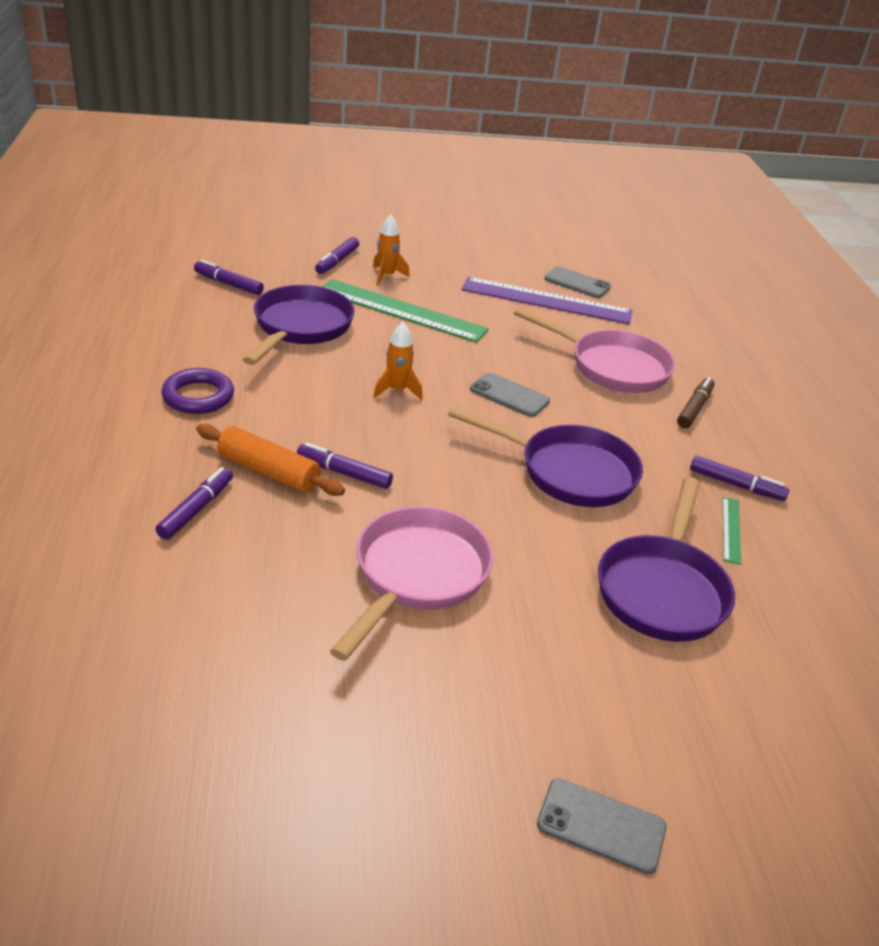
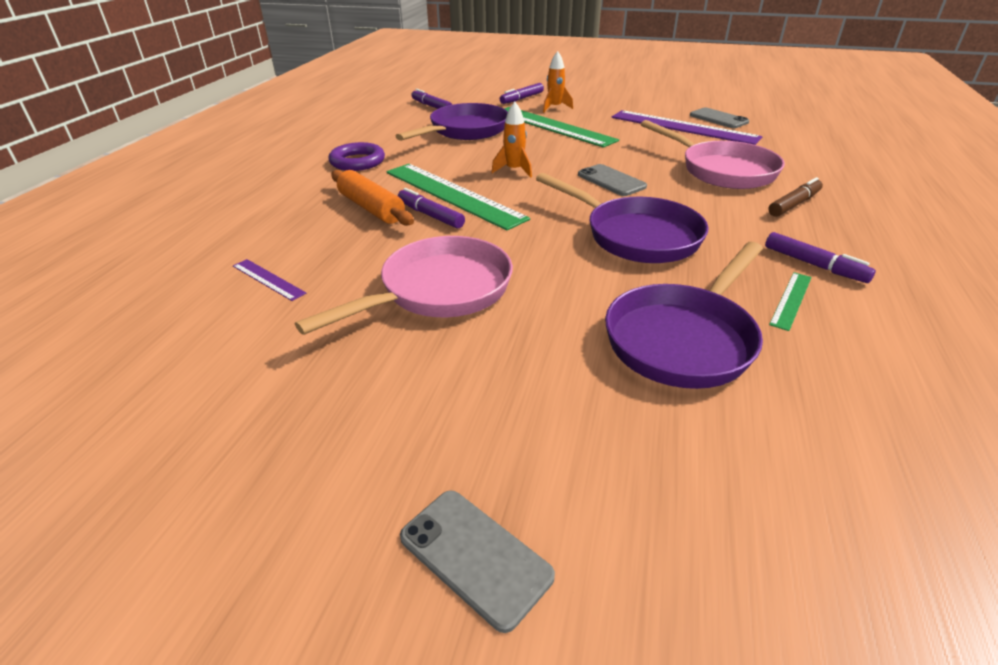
camera: 25 degrees right, 0 degrees up
(196, 509) = (297, 225): purple marker -> none
(222, 593) = (268, 279): none -> purple ruler
(349, 437) = (453, 194): none -> green ruler

